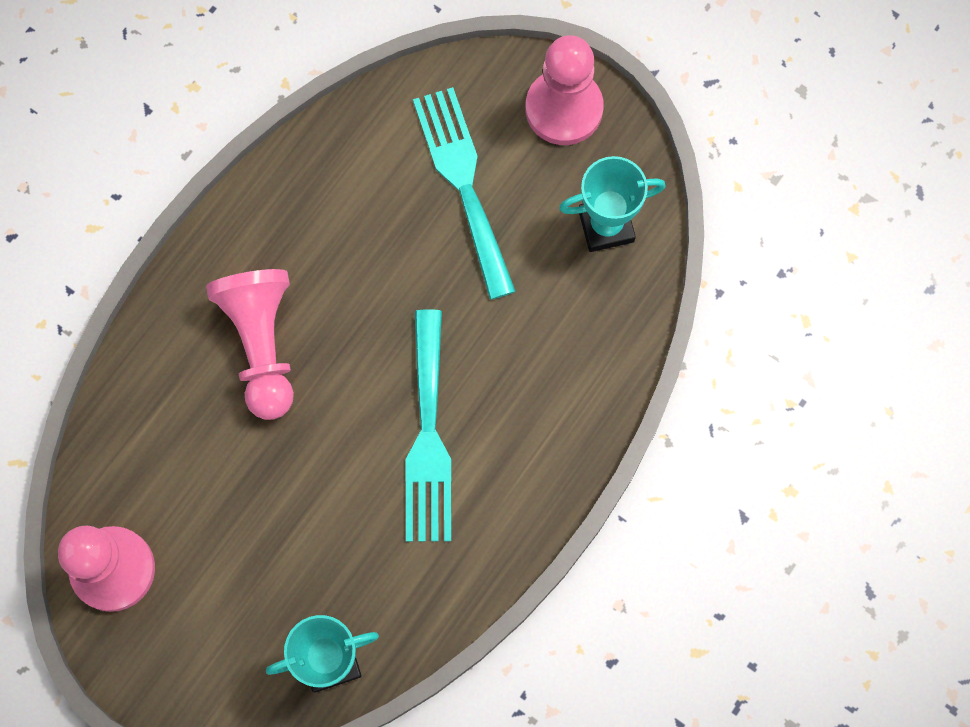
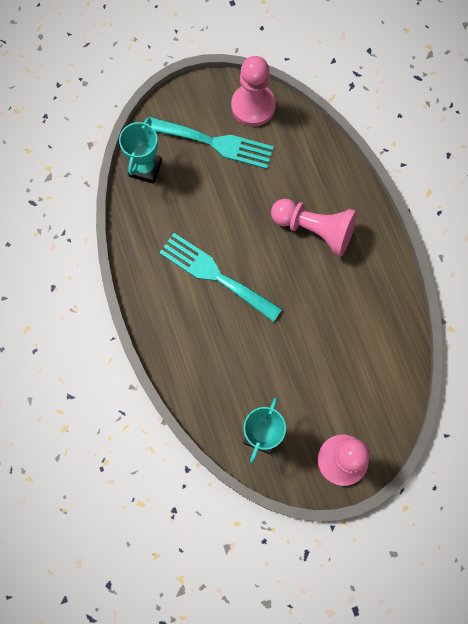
camera: 125 degrees right, 0 degrees up
(463, 183) = (334, 379): turquoise fork -> turquoise fork (215, 143)

